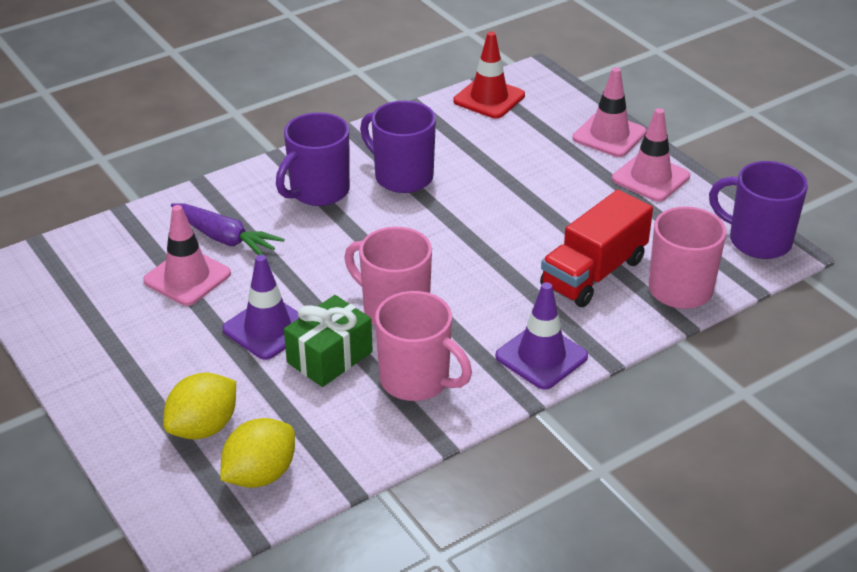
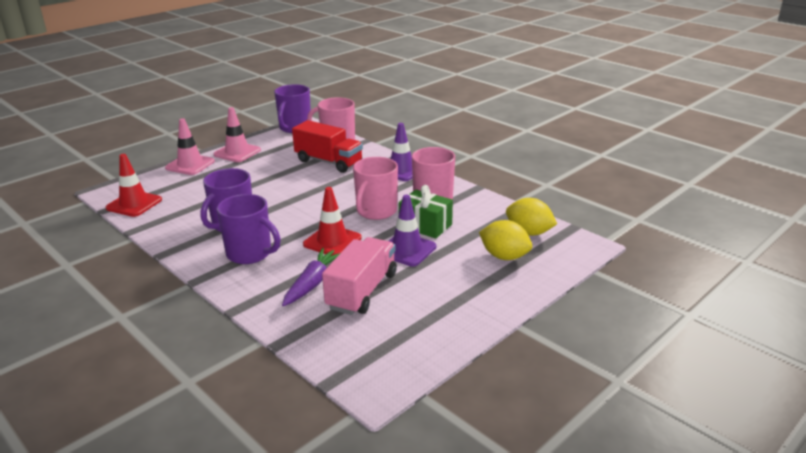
camera: 100 degrees left, 10 degrees down
(187, 277) = (362, 291): pink traffic cone -> pink truck
(321, 261) = (332, 241): none -> red traffic cone

